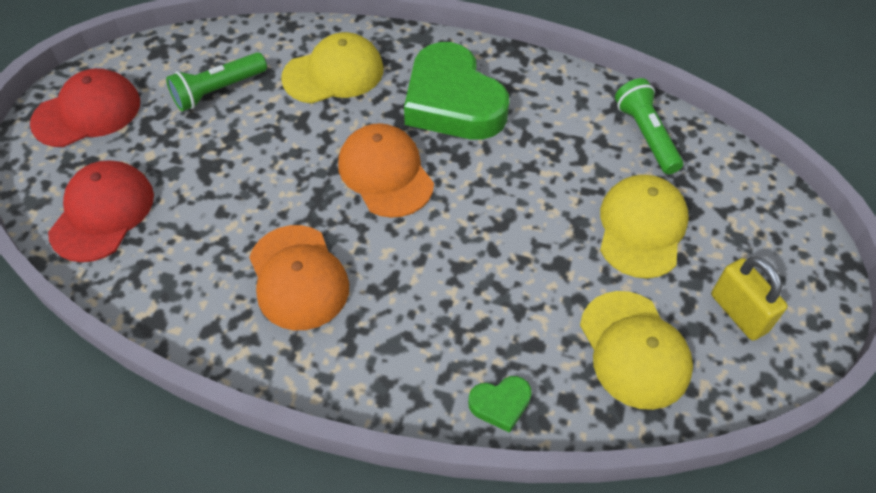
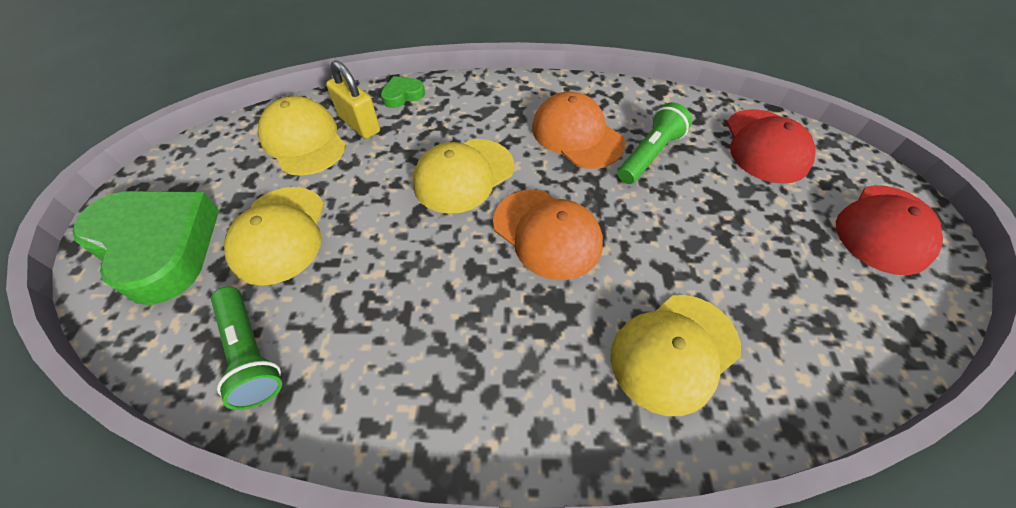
camera: 165 degrees right, 0 degrees up
(218, 91) = (786, 289): green flashlight -> green flashlight (649, 155)
(447, 253) = (463, 175): none -> yellow cap
(453, 102) = (505, 345): green heart -> green heart (158, 247)
(738, 313) = (207, 180): yellow padlock -> yellow padlock (359, 124)

